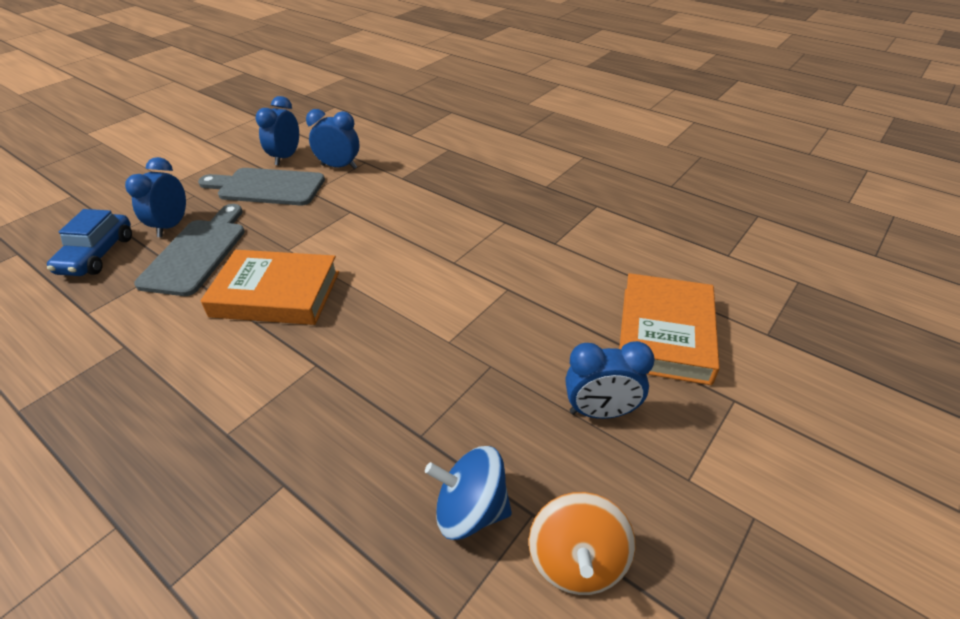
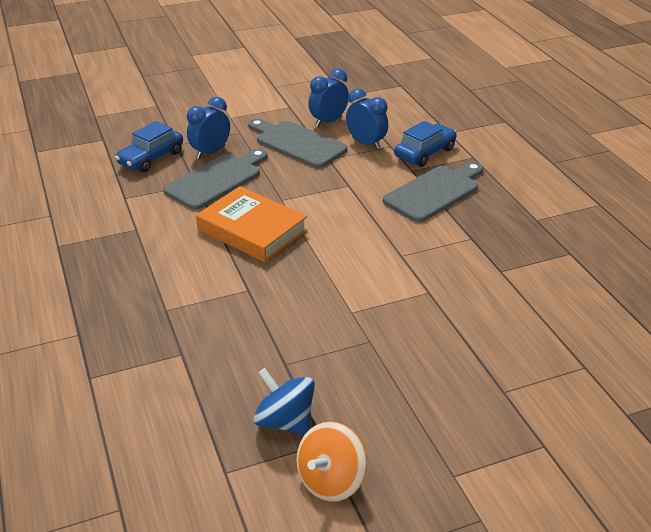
camera: 30 degrees right, 5 degrees down
(402, 159) = (425, 153): none -> blue car
(438, 191) = (434, 192): none -> grey cutting board
(600, 412) = (426, 406): blue clock -> none
(665, 334) = (532, 376): orange book -> none

